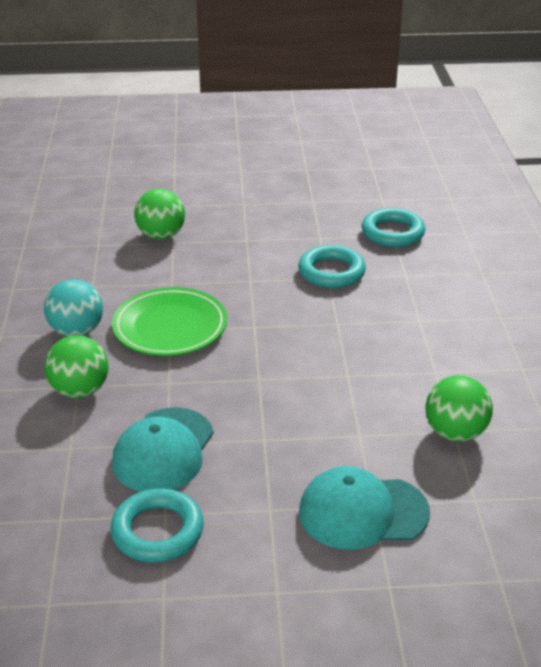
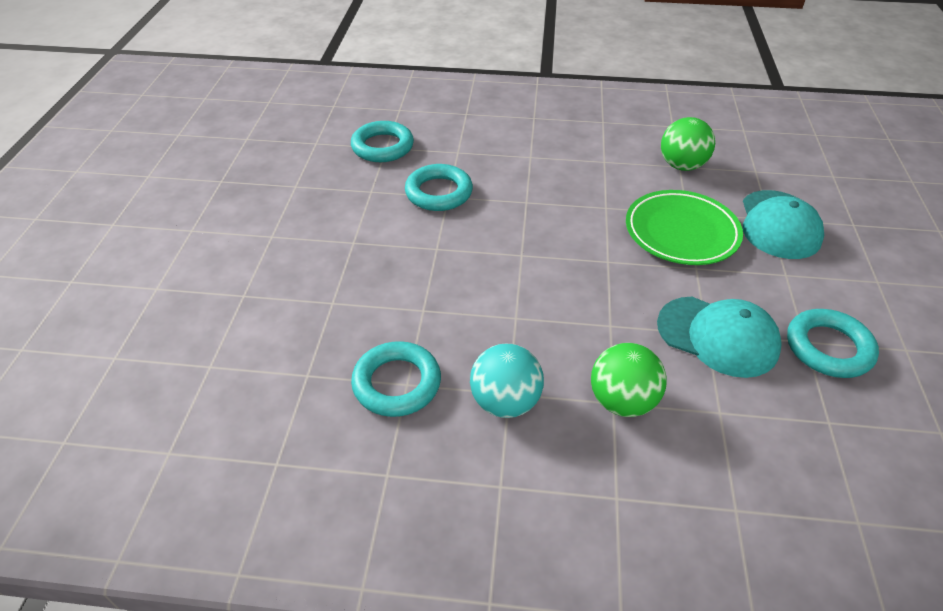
camera: 80 degrees left, 10 degrees up
(92, 281) = (397, 383): none -> turquoise ring
(161, 236) = (312, 311): green ball -> none
(170, 327) = (511, 317): green plate -> green plate (681, 232)

